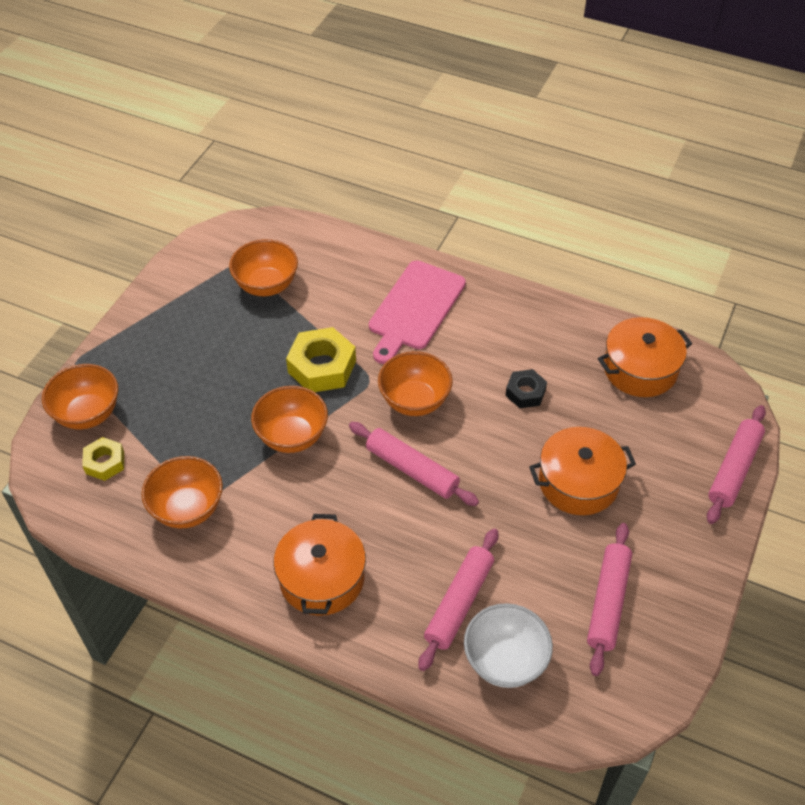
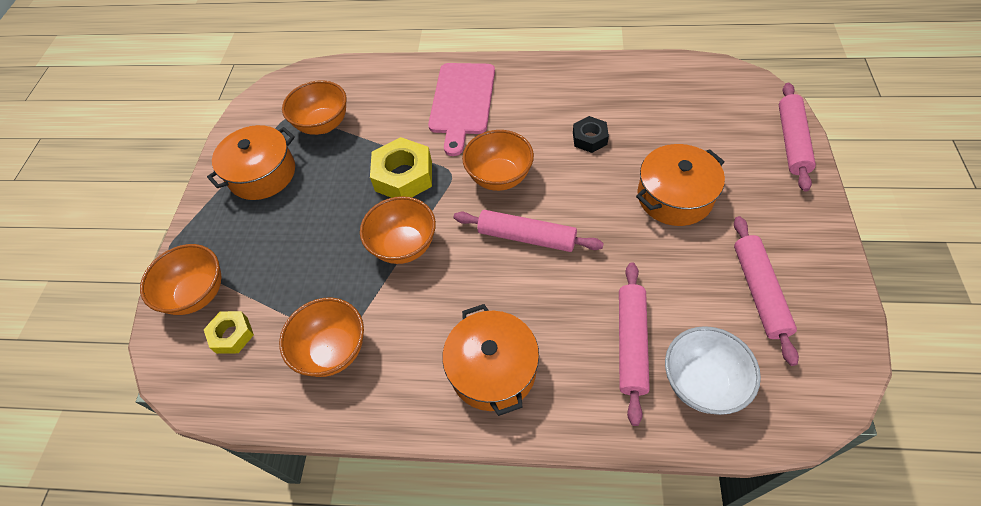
camera: 15 degrees left, 5 degrees up
(640, 369) = (671, 89): orange pot -> orange pot (262, 174)

